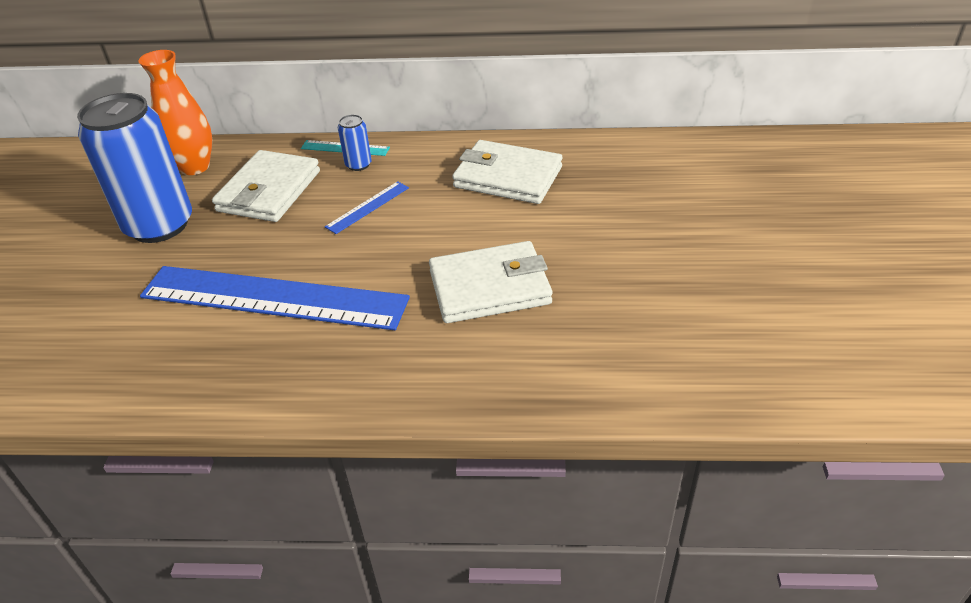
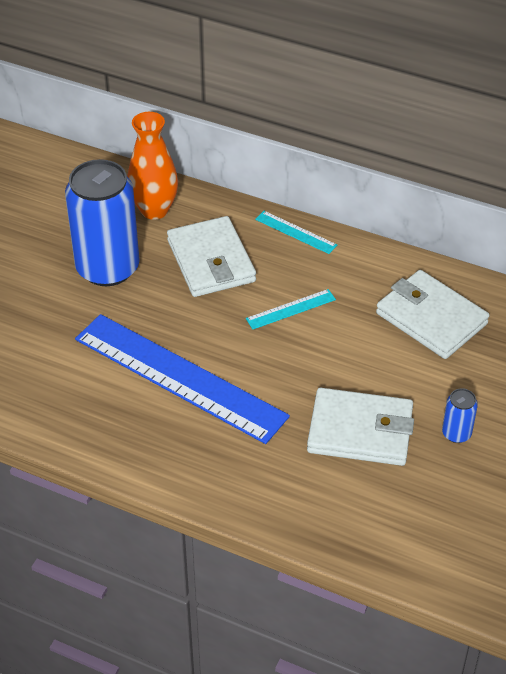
camera: 20 degrees right, 5 degrees up
(269, 191) = (211, 261): white wallet -> white wallet turned 60 degrees counterclockwise
(358, 165) = (300, 257): blue can -> blue can (456, 433)
(368, 207) = (291, 309): blue ruler -> turquoise ruler

